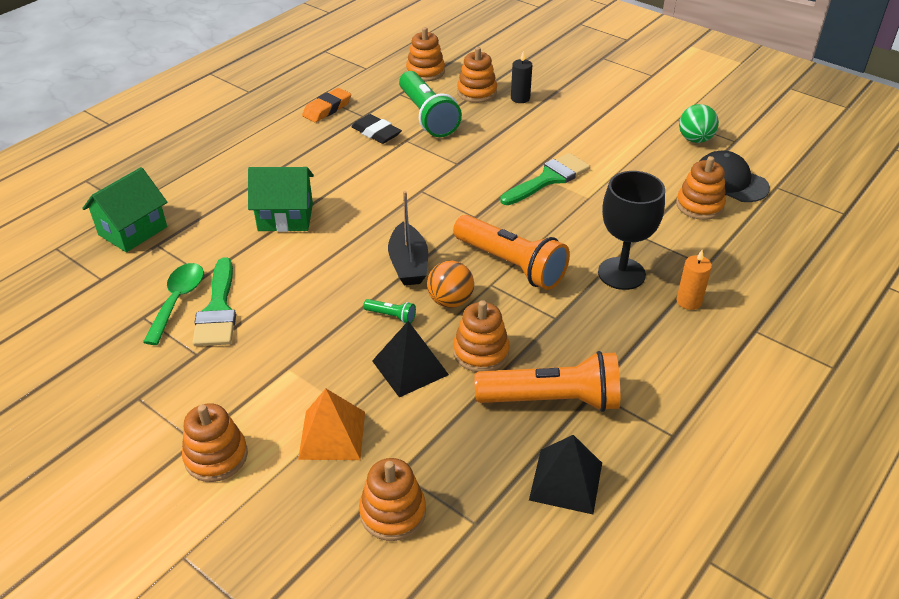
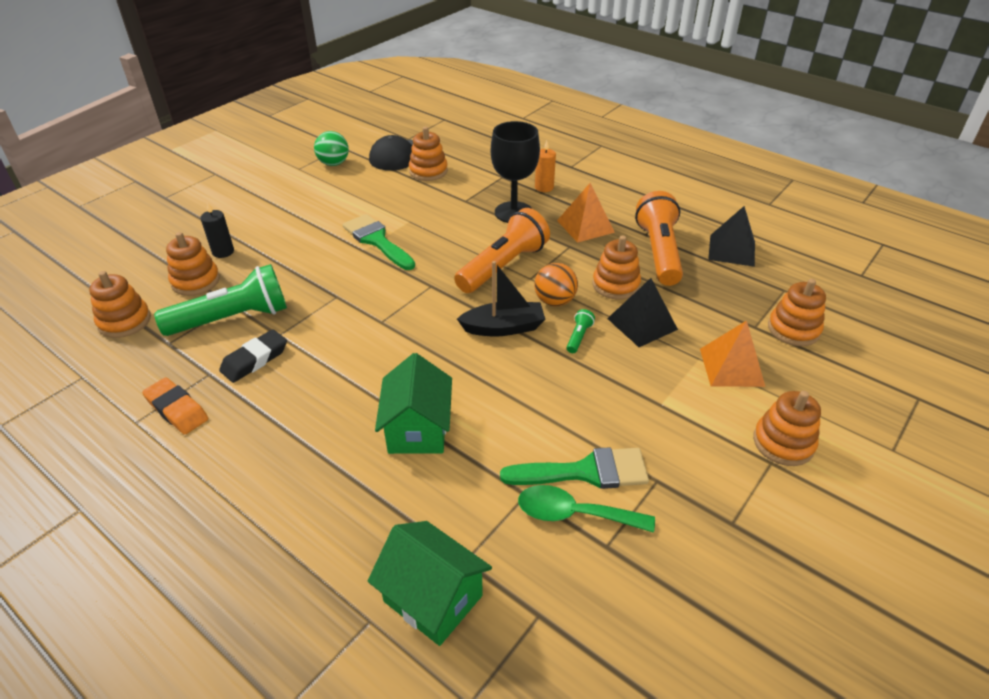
camera: 90 degrees left, 0 degrees up
(602, 334) = (585, 226): none -> orange pyramid

